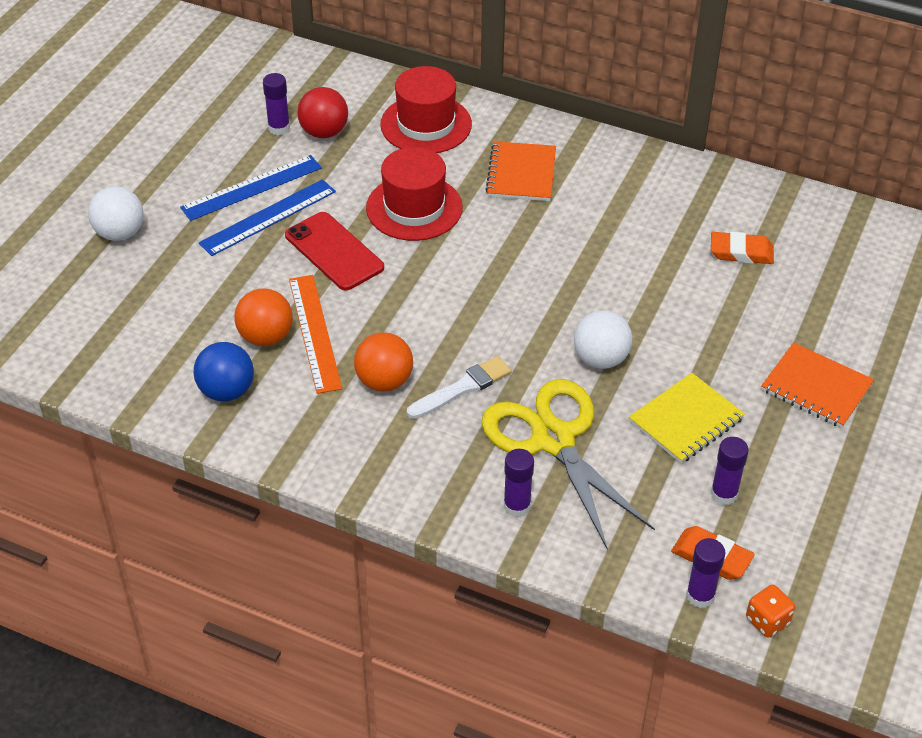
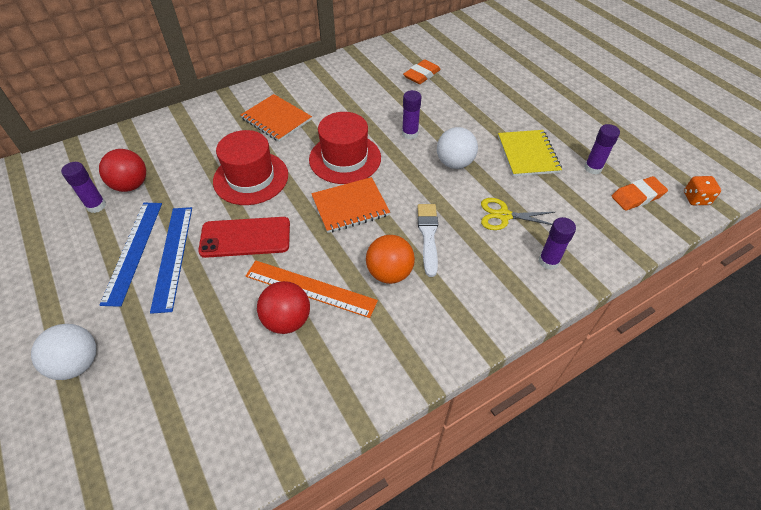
camera: 55 degrees left, 5 degrees up
(226, 391) = (319, 376): blue ball -> none
(266, 337) = (287, 320): orange ball -> red ball
(426, 124) = (187, 136): red hat -> red hat (345, 158)
(553, 439) = (503, 215): yellow scissors -> yellow scissors, size x0.50
(700, 596) = (665, 216): purple glue stick -> purple glue stick (410, 134)
(816, 387) = (538, 99): orange notebook -> orange notebook (350, 206)

